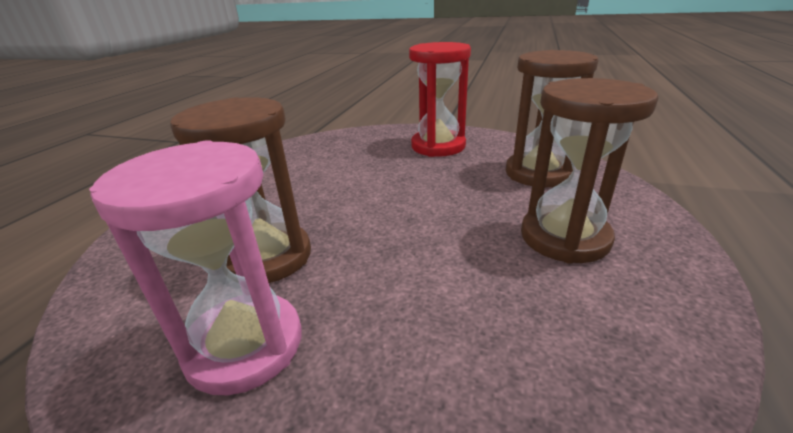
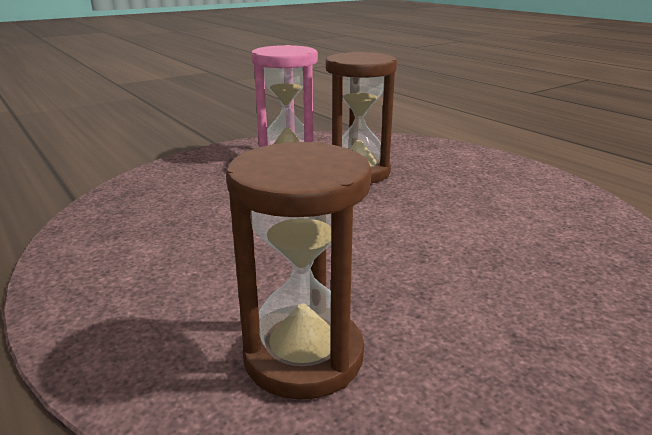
camera: 125 degrees right, 5 degrees down
(438, 146) = (514, 326): red hourglass -> none
(564, 237) = (188, 276): brown hourglass -> none

